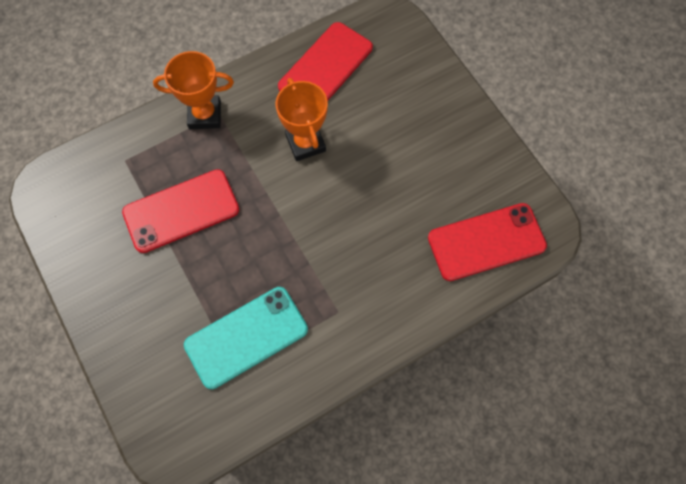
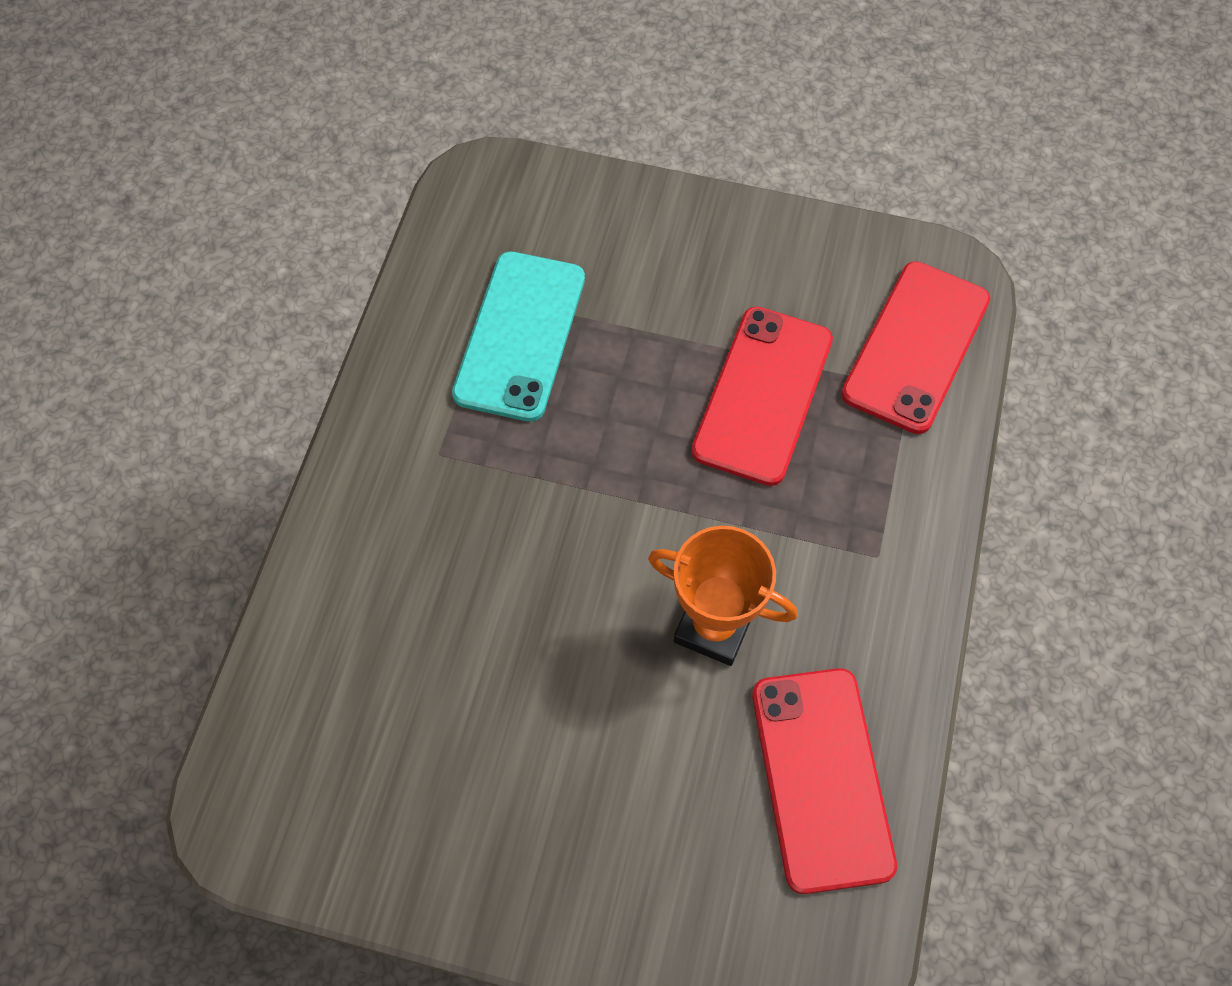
camera: 135 degrees right, 5 degrees down
(205, 115) = (892, 537): orange trophy -> none
(486, 242) = (317, 719): red phone -> red phone (915, 347)

